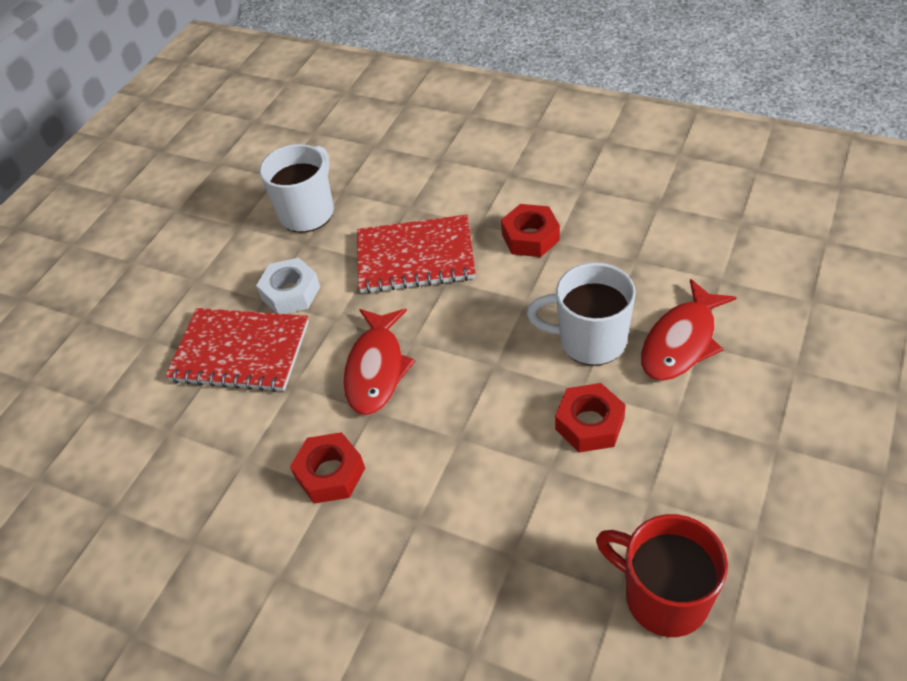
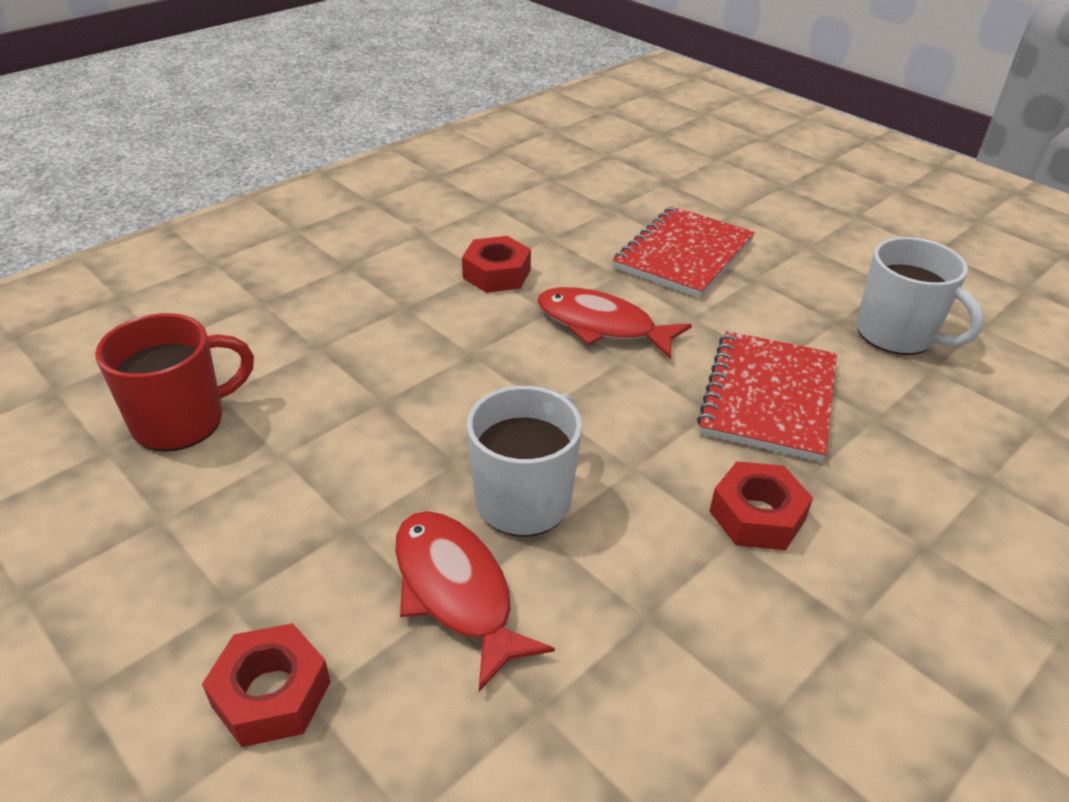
camera: 105 degrees right, 10 degrees down
(291, 293) = (753, 297): white nut -> none
(589, 424) = (407, 449): red nut -> red nut (271, 694)

